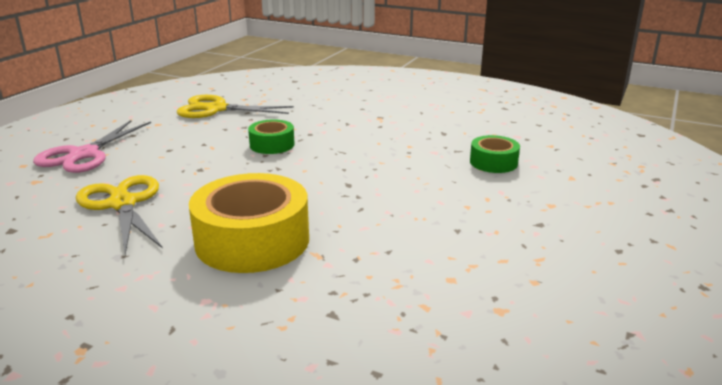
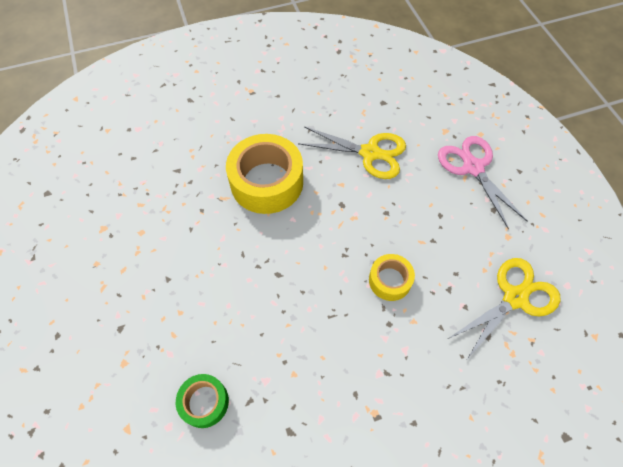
camera: 135 degrees right, 35 degrees up
(272, 145) = (390, 280): green tape -> yellow tape

